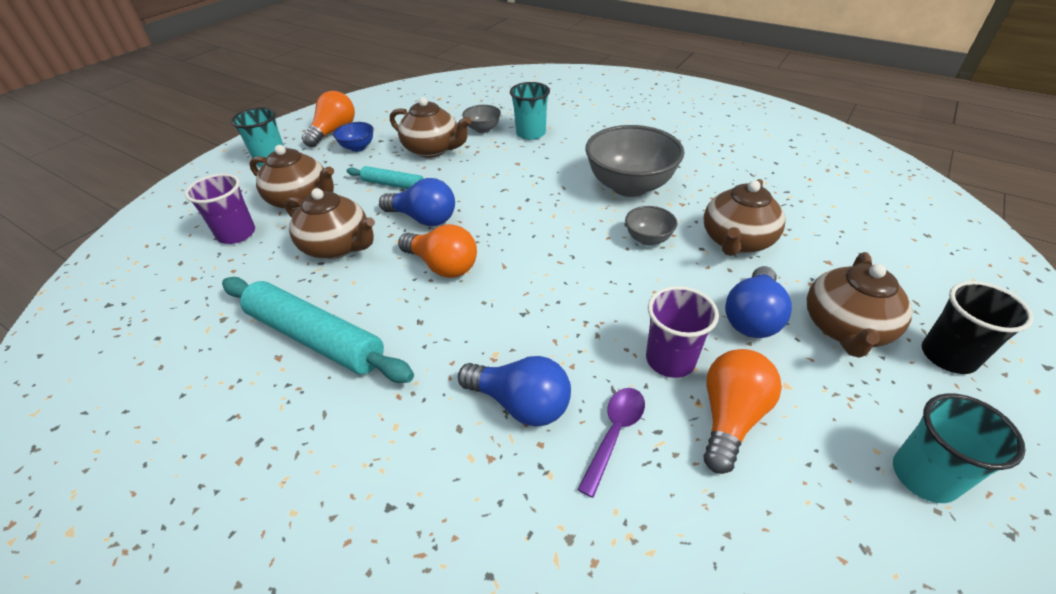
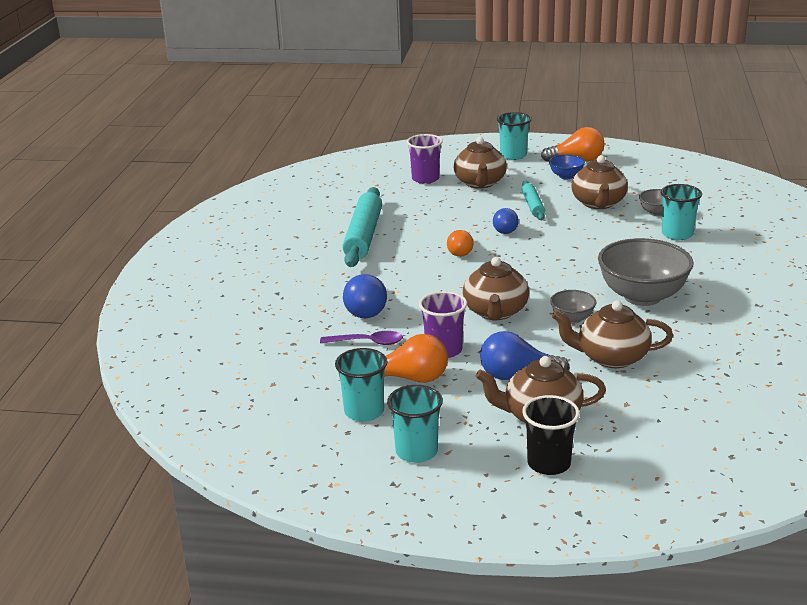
camera: 65 degrees right, 15 degrees down
(338, 246) = (445, 212): brown teapot -> brown teapot (495, 312)
(423, 219) = (504, 229): blue light bulb -> blue light bulb, size x0.66
(443, 266) = (461, 251): orange light bulb -> orange light bulb, size x0.66
(809, 505) = (364, 411): none -> turquoise cup

